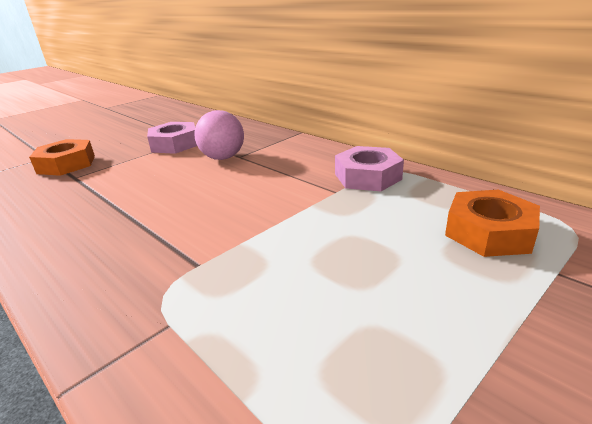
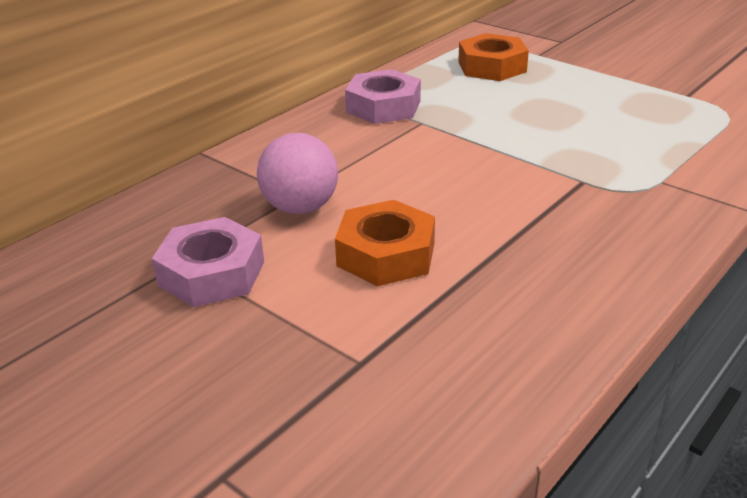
camera: 95 degrees left, 5 degrees up
(66, 164) = (288, 404): orange nut -> orange nut (386, 254)

